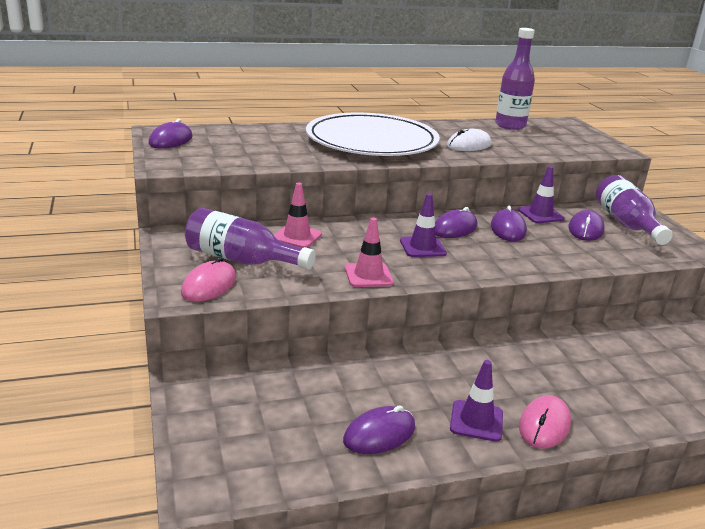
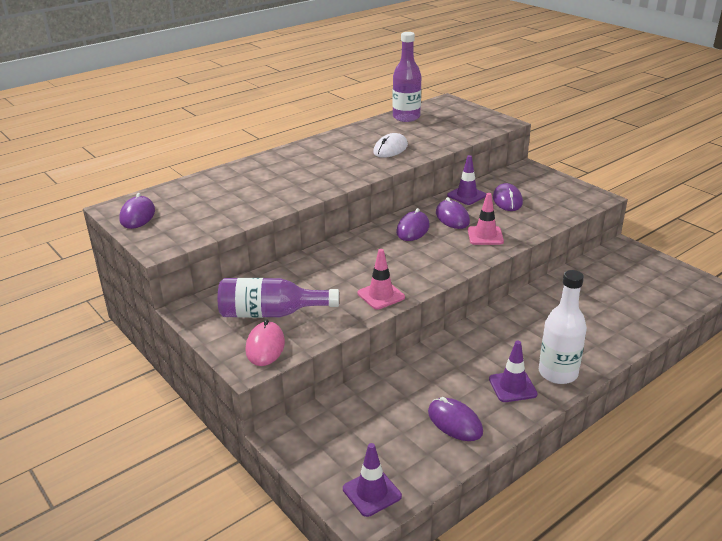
camera: 20 degrees left, 5 degrees up
(297, 236) = (297, 276): pink traffic cone -> pink traffic cone (485, 236)
(372, 141) = (310, 166): white plate -> none
(379, 434) = (455, 422): purple mouse -> purple mouse turned 75 degrees counterclockwise
(422, 247) = (401, 255): purple traffic cone -> purple traffic cone (372, 492)
(544, 425) = (558, 373): pink mouse -> white bottle
(626, 224) = (532, 186): purple bottle -> none

